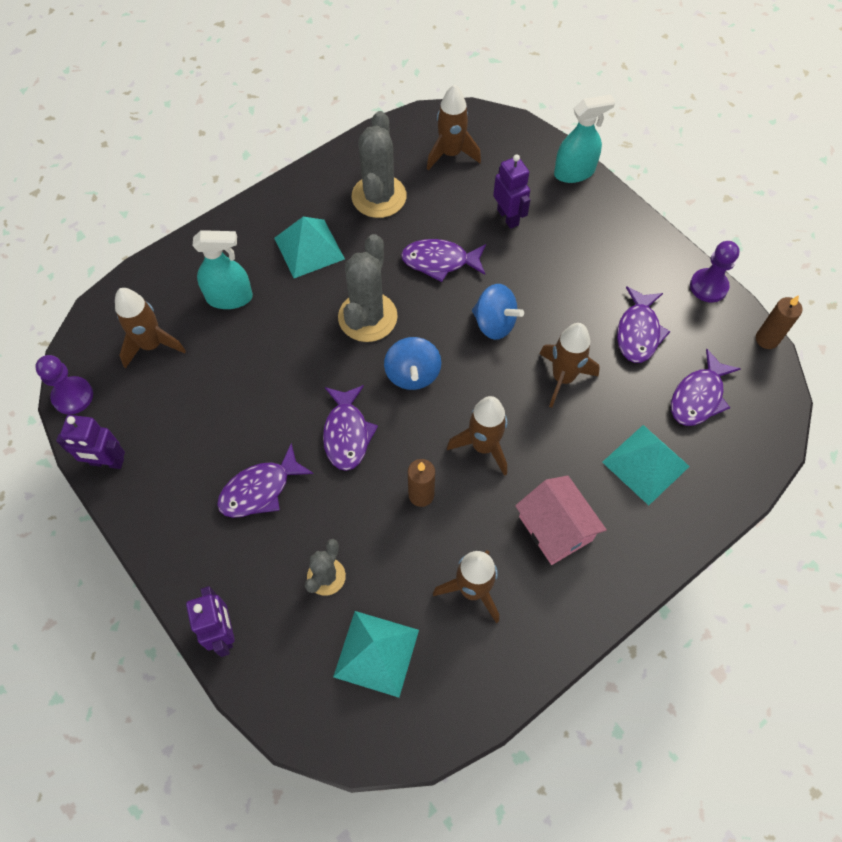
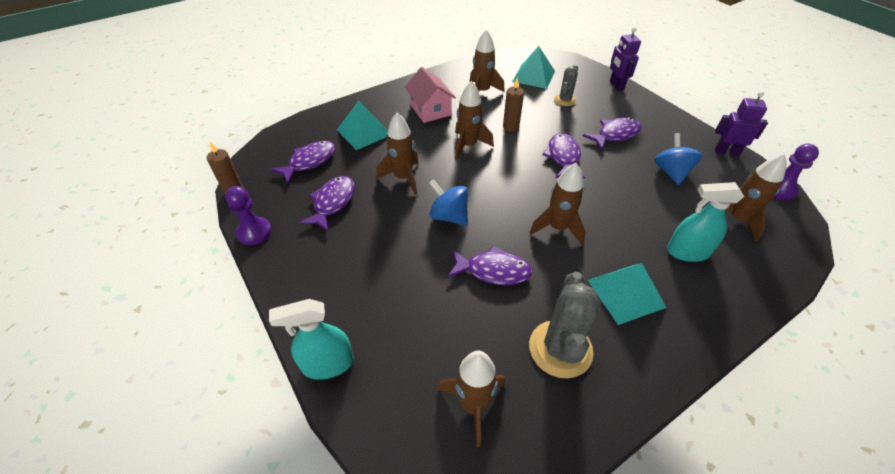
camera: 175 degrees left, 15 degrees down
(367, 317) = (557, 228): grey cactus -> brown rocket
(412, 374) = (517, 187): blue spinning top -> blue spinning top (671, 172)
(508, 217) = (418, 312): purple robot -> none

